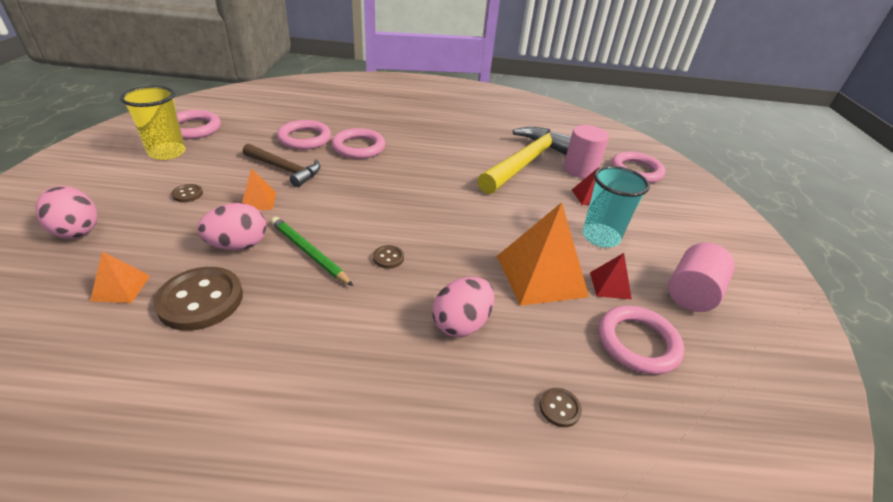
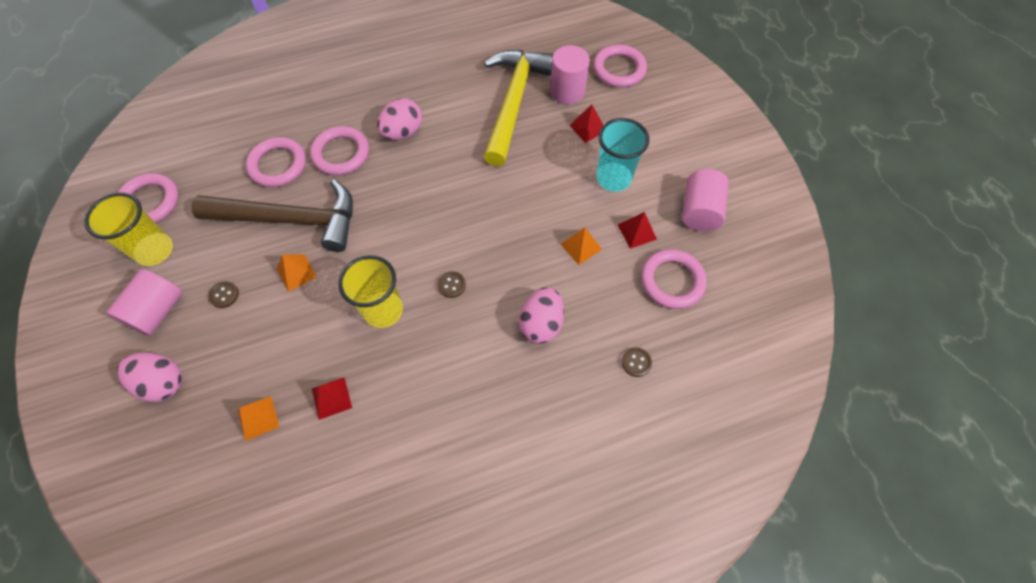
camera: 20 degrees left, 25 degrees up
(128, 185) = (158, 311): none -> pink cylinder
(201, 300) = (331, 398): brown button -> red pyramid
(238, 245) = (318, 331): pink egg -> pink egg (403, 132)
(285, 169) = (290, 220): brown hammer -> brown hammer, size x1.70
(309, 252) = (383, 310): green pencil -> yellow cup
(540, 275) = (580, 246): orange pyramid -> orange pyramid, size x0.48

